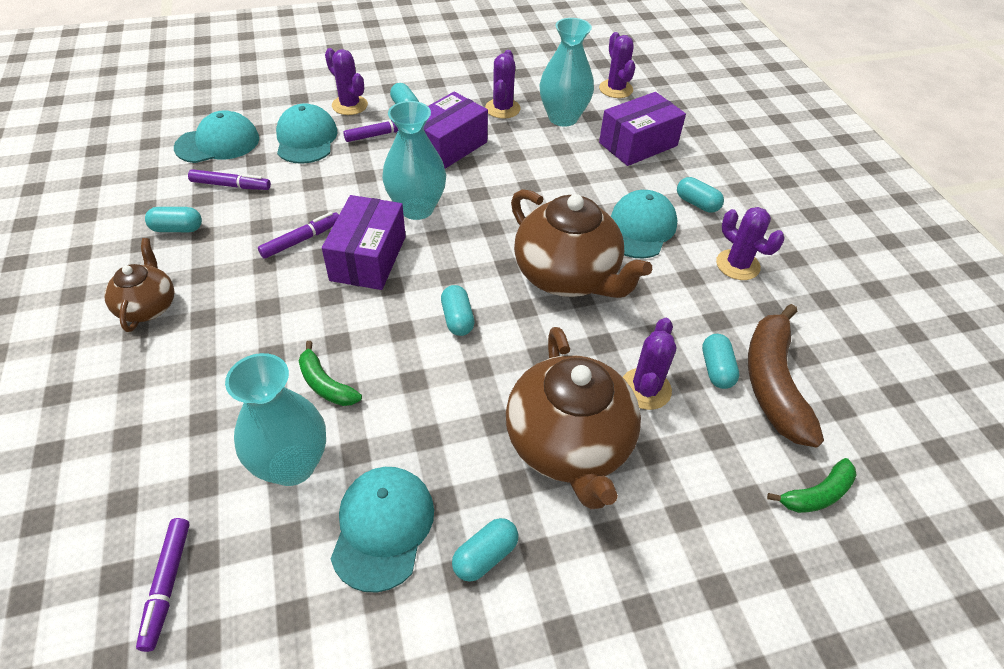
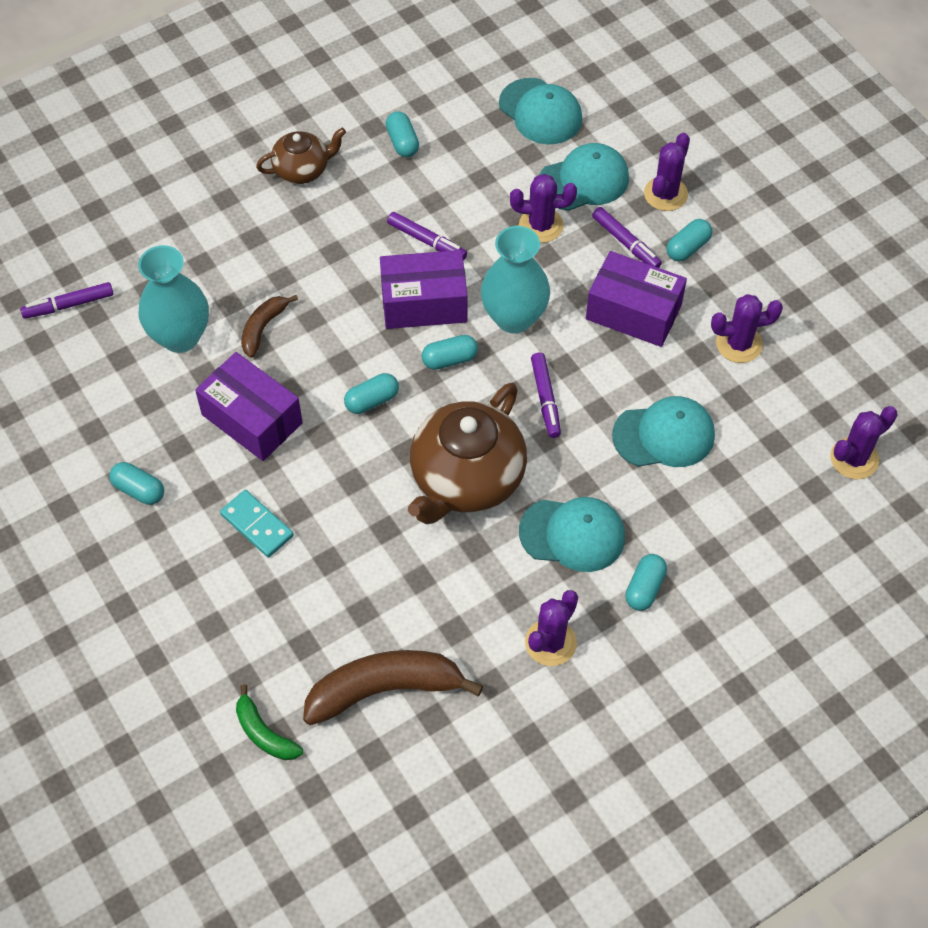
camera: 75 degrees right, 10 degrees up
(231, 185) = (480, 153): purple marker -> purple marker (545, 399)
(325, 384) = (263, 328): green banana -> brown banana
(383, 527) = (144, 415): turquoise cap -> turquoise cap (664, 435)
(563, 118) = (753, 412): turquoise vase -> none
(569, 445) = (257, 525): brown teapot -> turquoise domino
(638, 144) = (737, 506): purple box -> purple box (252, 419)
(645, 389) = (340, 576): purple cactus -> purple cactus (541, 225)
(716, 369) = (385, 635): turquoise capsule -> turquoise capsule (449, 359)

